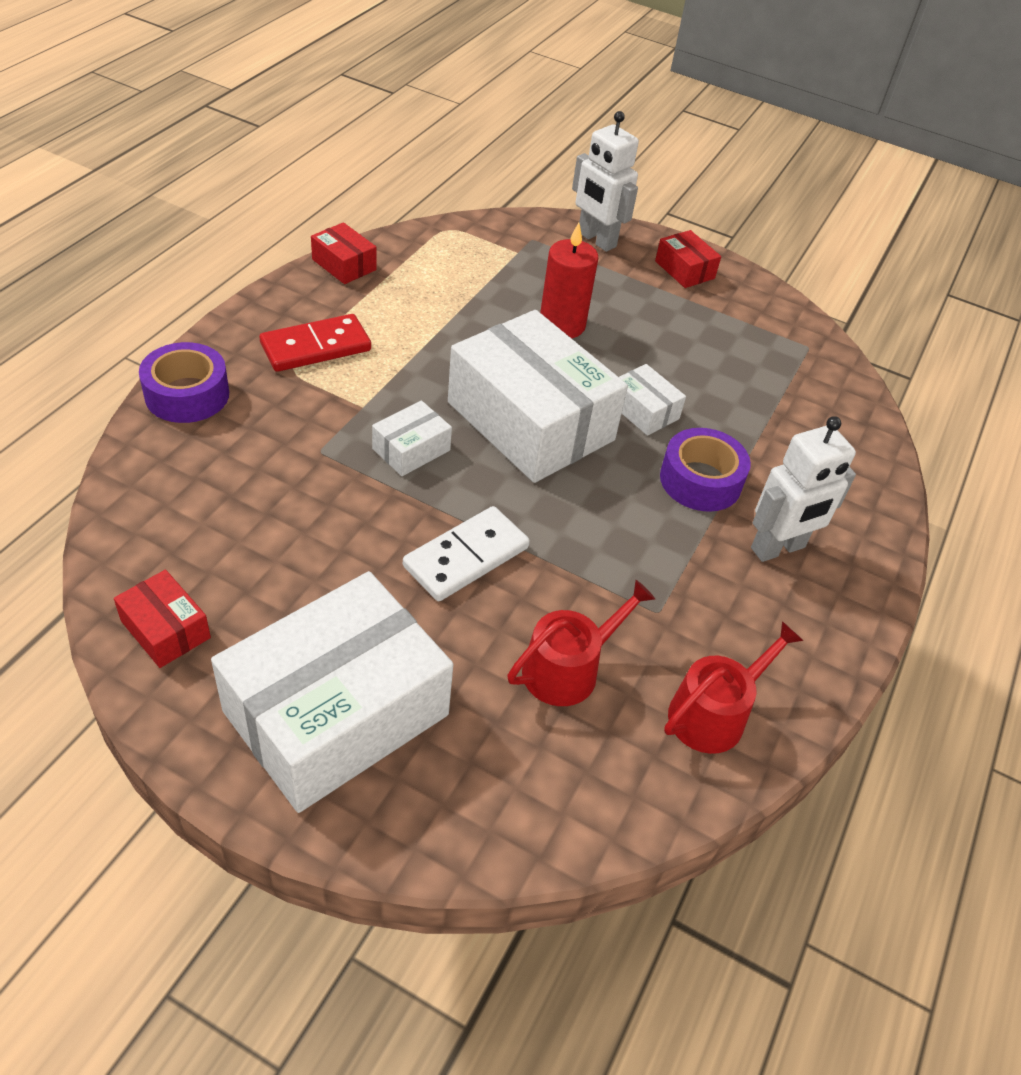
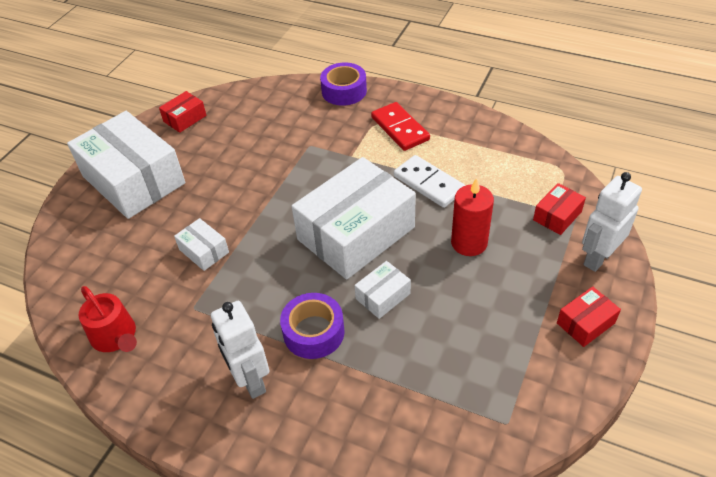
camera: 95 degrees right, 0 degrees up
(344, 265) = (490, 126): red box -> red box (557, 216)
(411, 449) = (317, 181): white box -> white box (204, 251)
(466, 557) = (234, 214): white domino -> white domino (429, 183)
(568, 668) = (153, 265): red watering can -> none

